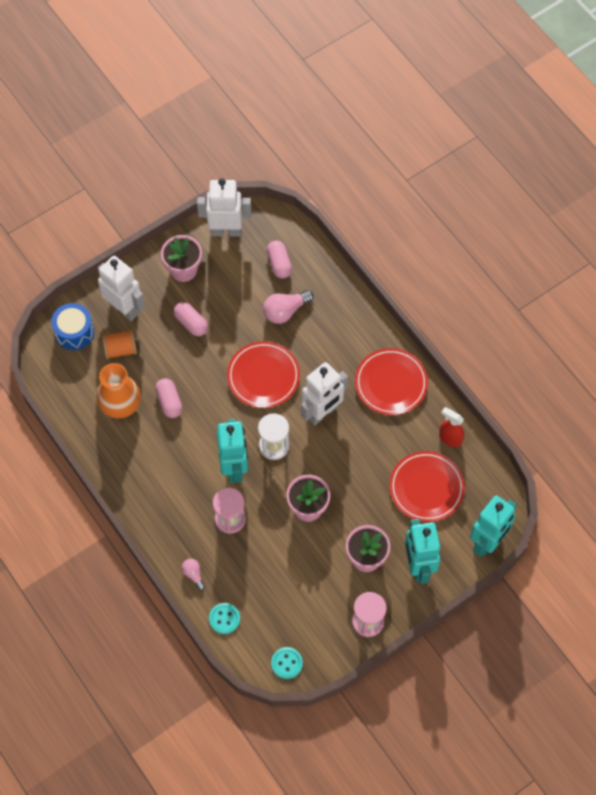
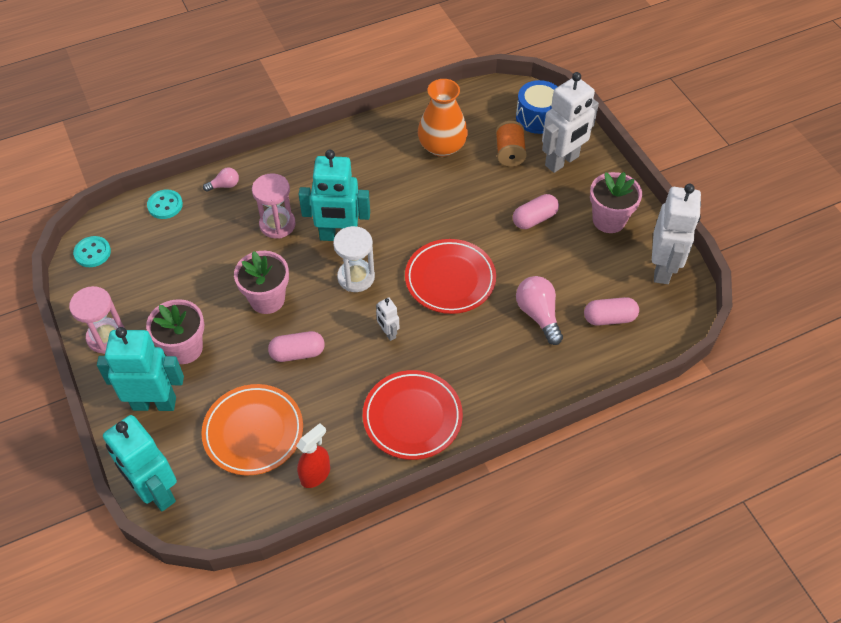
camera: 100 degrees right, 10 degrees down
(169, 402) = (435, 188): pink capsule -> pink capsule (297, 353)
(322, 412) = (388, 333): white robot -> white robot, size x0.46
(426, 488) = (253, 432): red plate -> orange plate

